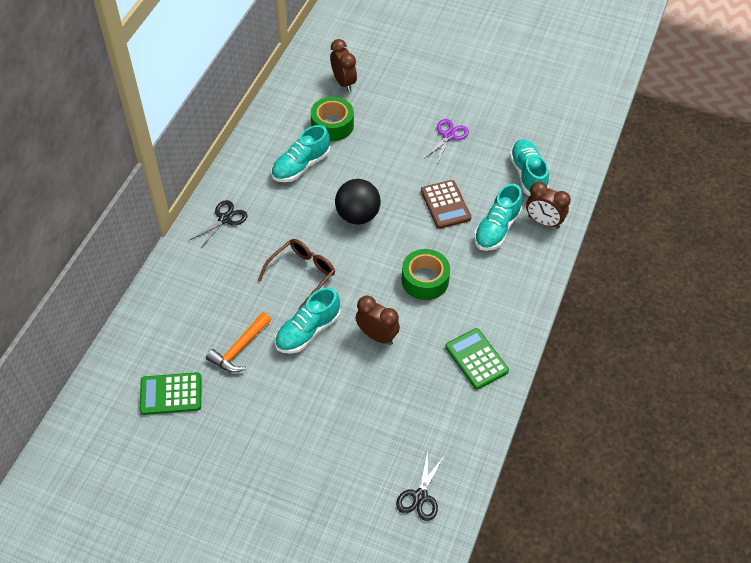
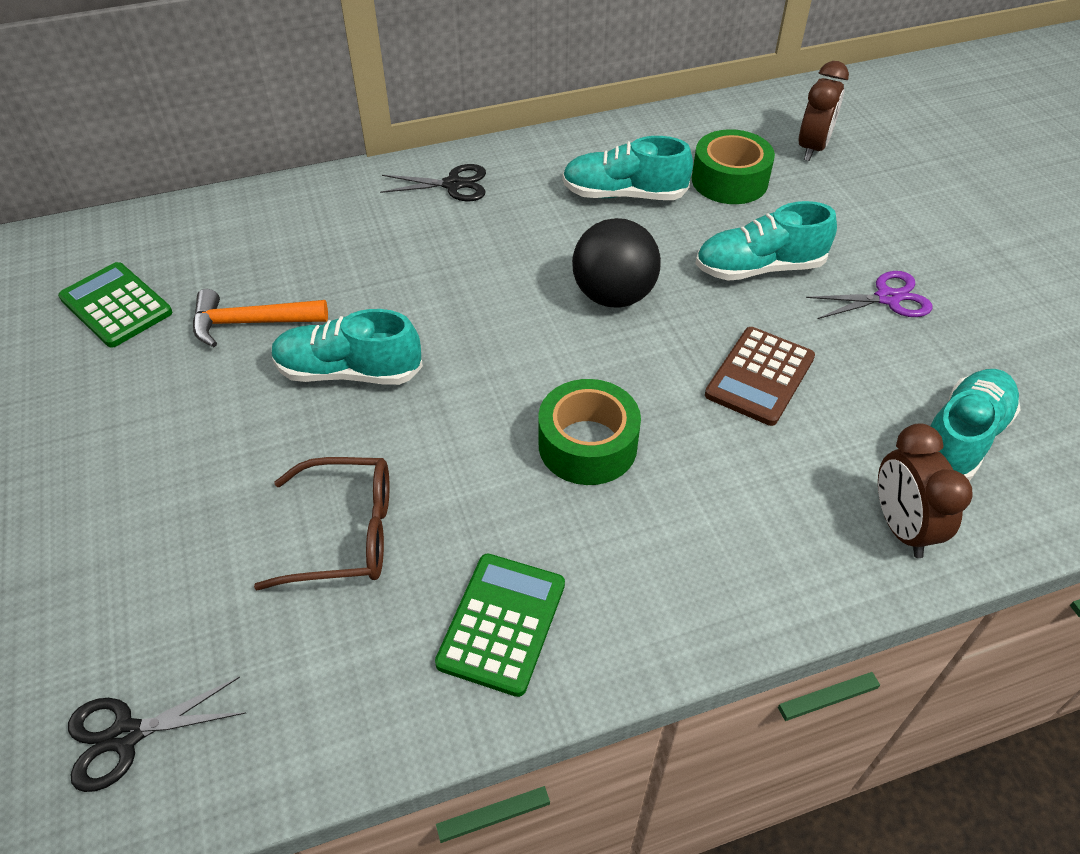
camera: 50 degrees right, 5 degrees down
(302, 274) = (444, 304): brown glasses -> brown glasses (345, 533)
(377, 336) = (418, 455): brown clock -> none
(496, 229) = (799, 471): turquoise shoe -> turquoise shoe (759, 268)

